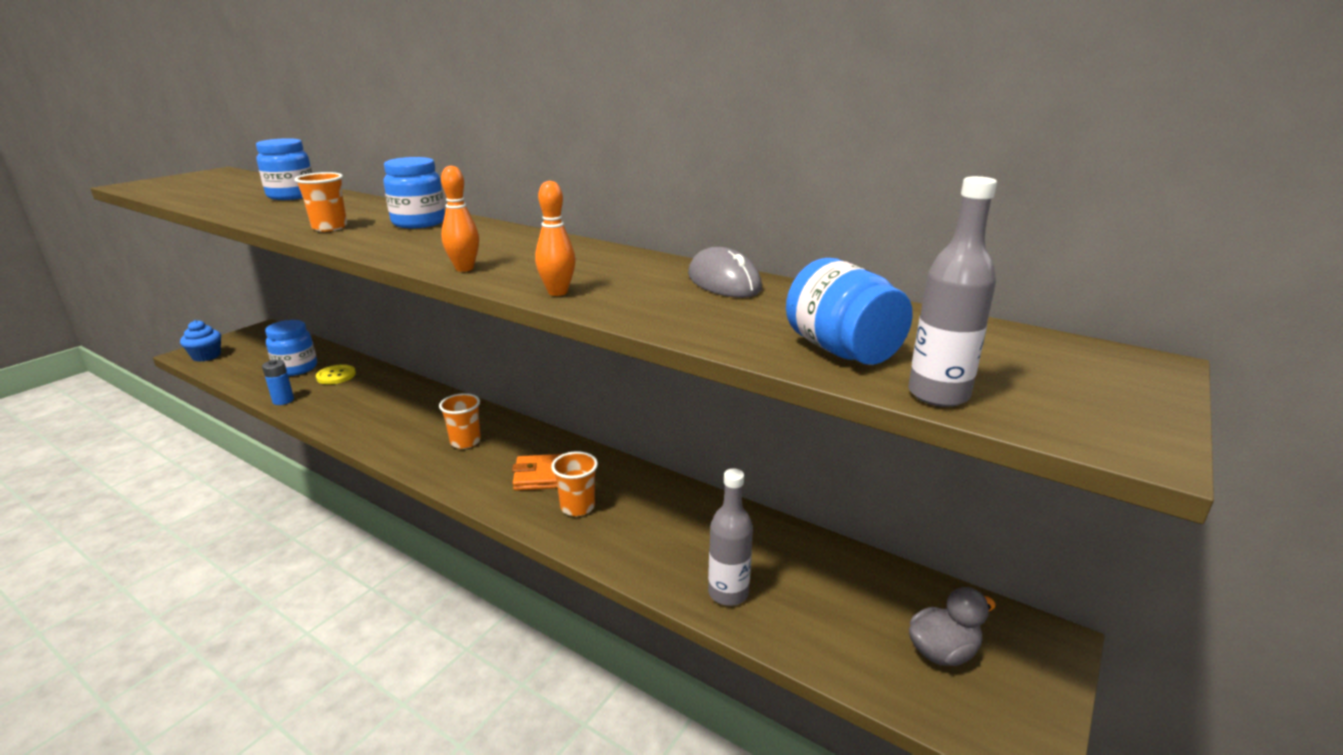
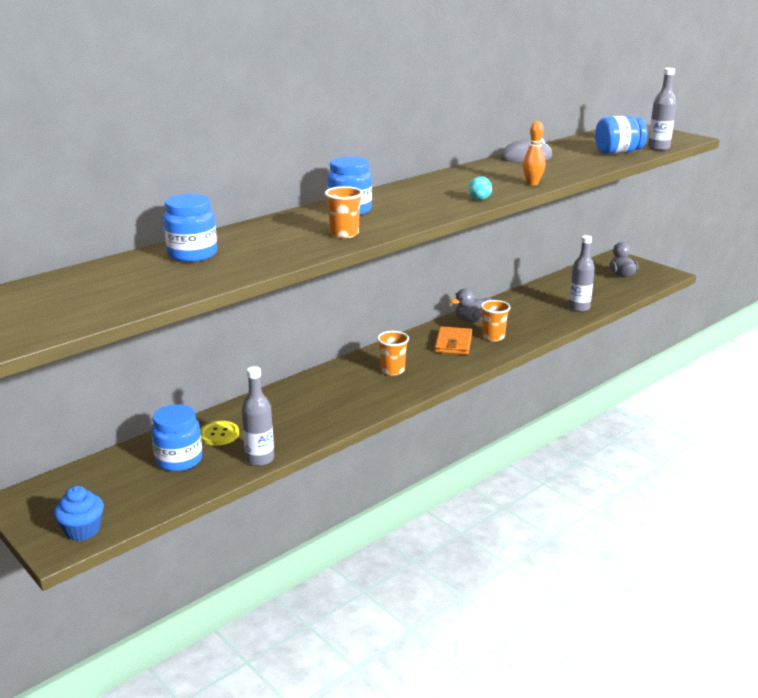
camera: 75 degrees left, 0 degrees up
(283, 400) = (260, 459): blue battery -> grey bottle
(464, 268) = (479, 199): orange bowling pin -> turquoise ball
(629, 482) = (472, 320): none -> grey duck

